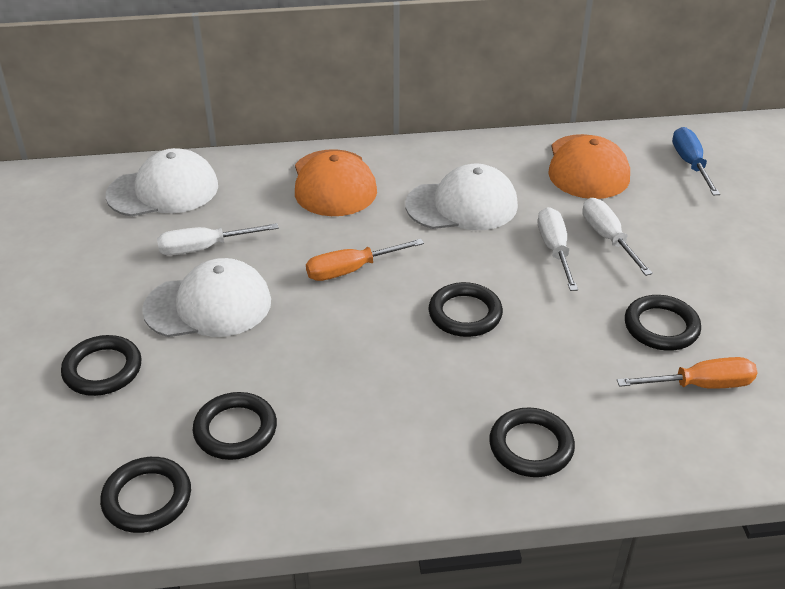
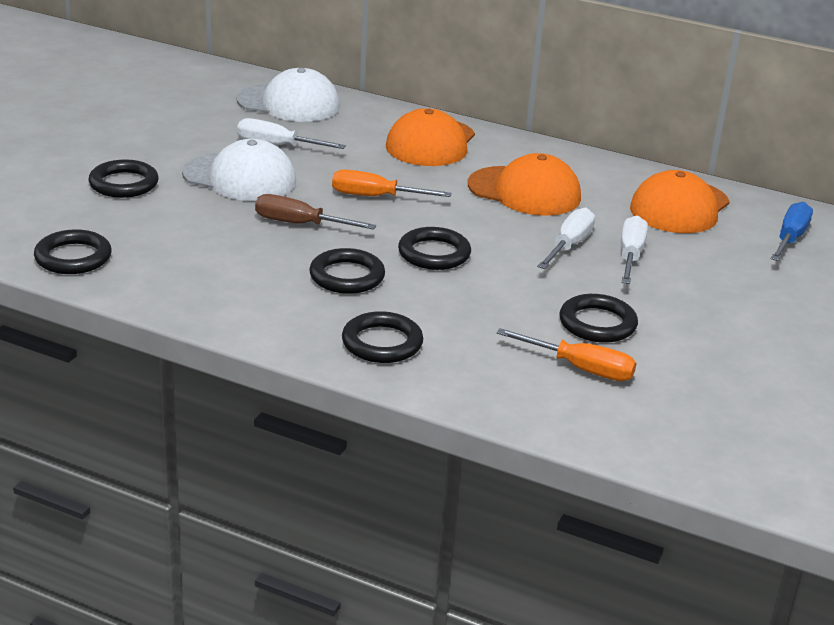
camera: 30 degrees right, 10 degrees down
(235, 430) = (174, 248): black ring -> black ring (347, 276)
(320, 337) = (300, 224): none -> brown screwdriver
(462, 205) = (524, 191): white cap -> orange cap

